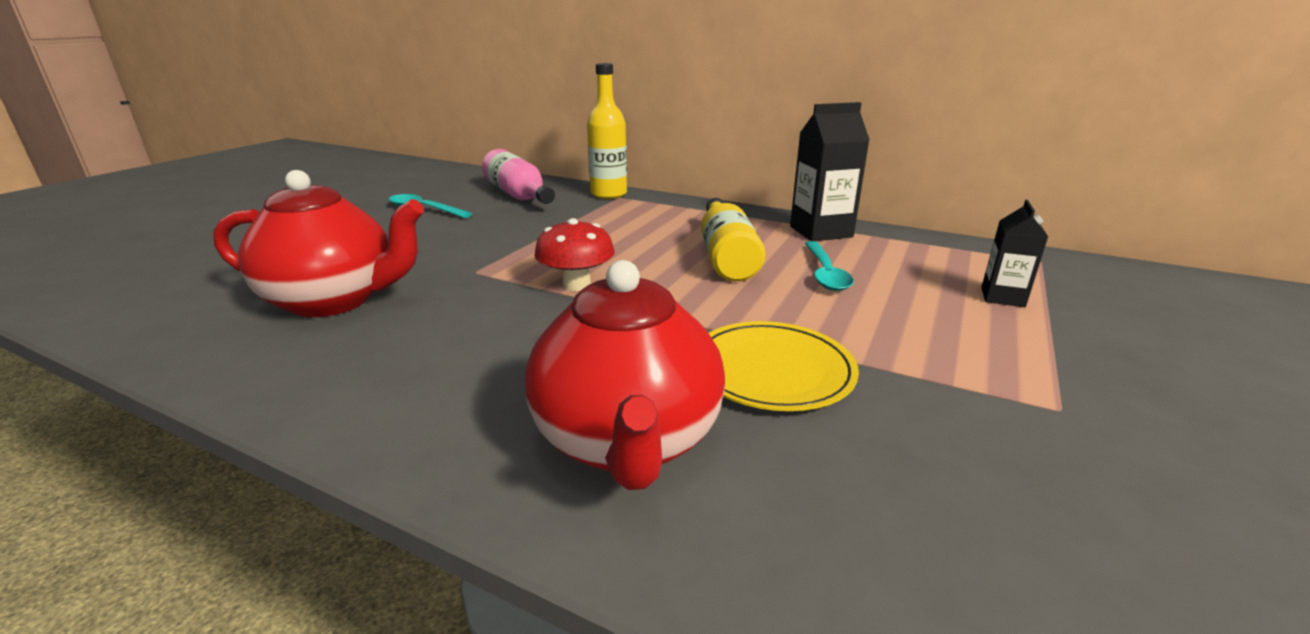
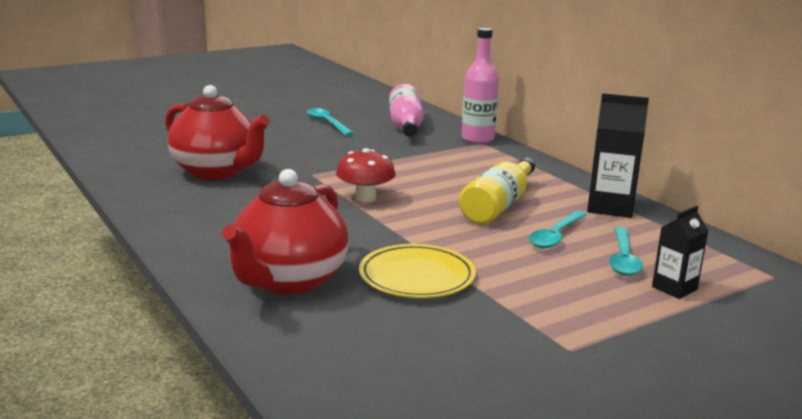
camera: 30 degrees right, 5 degrees down
(608, 194) = (477, 139): yellow bottle -> pink bottle
(915, 280) = (623, 259): none -> turquoise spoon

